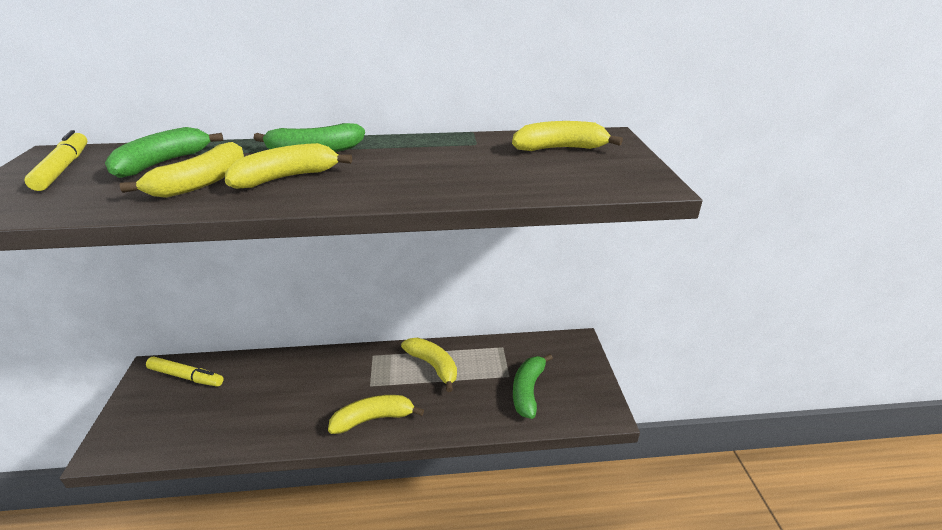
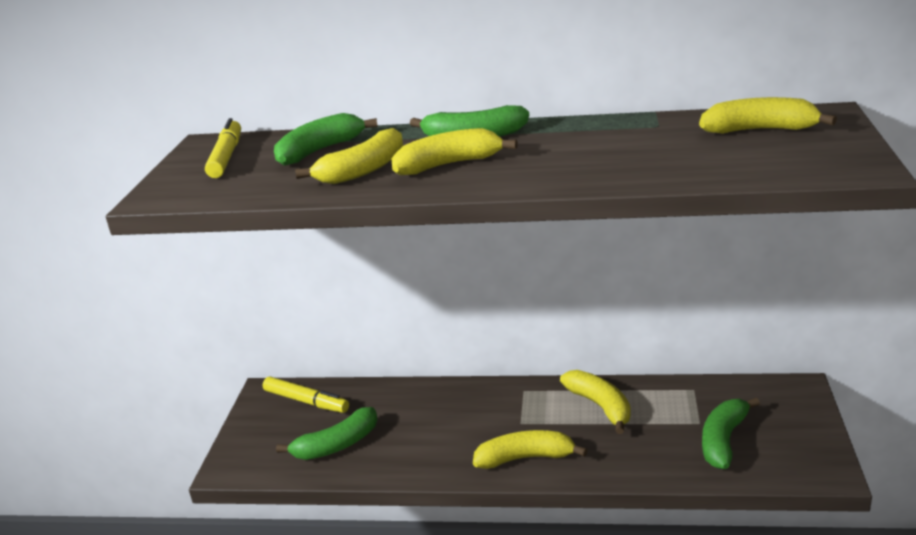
camera: 15 degrees right, 5 degrees down
(209, 419) = (336, 445): none -> green banana

